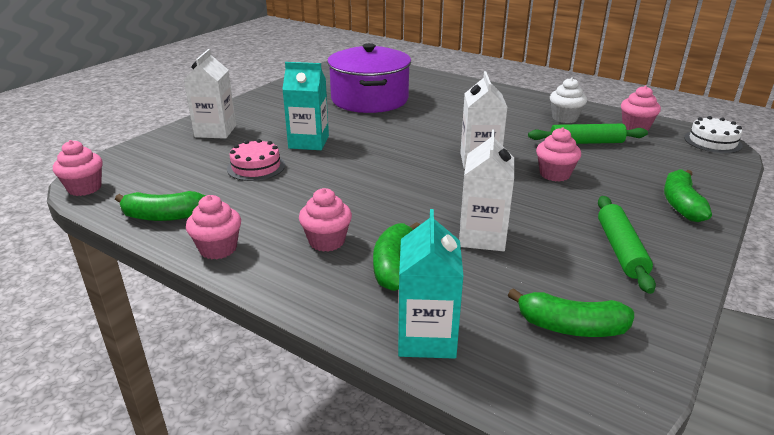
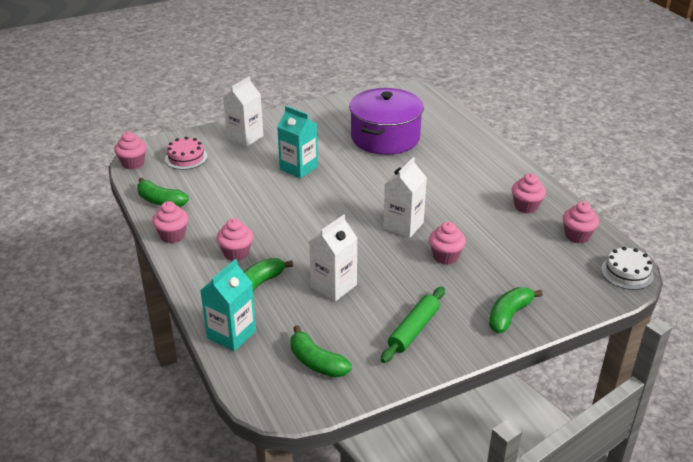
camera: 30 degrees right, 5 degrees up
(256, 167) = (244, 179): pink cake -> pink cake (186, 158)
(564, 118) = (526, 207): white cupcake -> pink cupcake
(586, 142) = (511, 237): green rolling pin -> none

